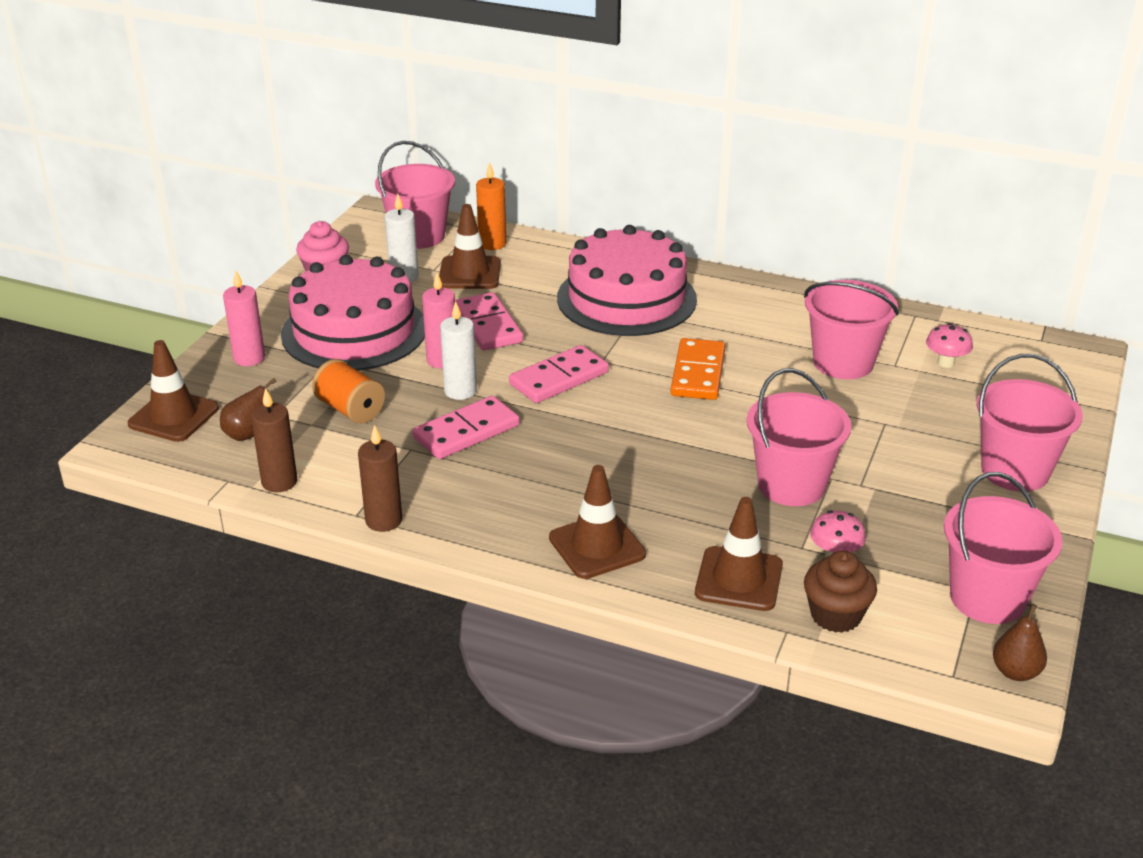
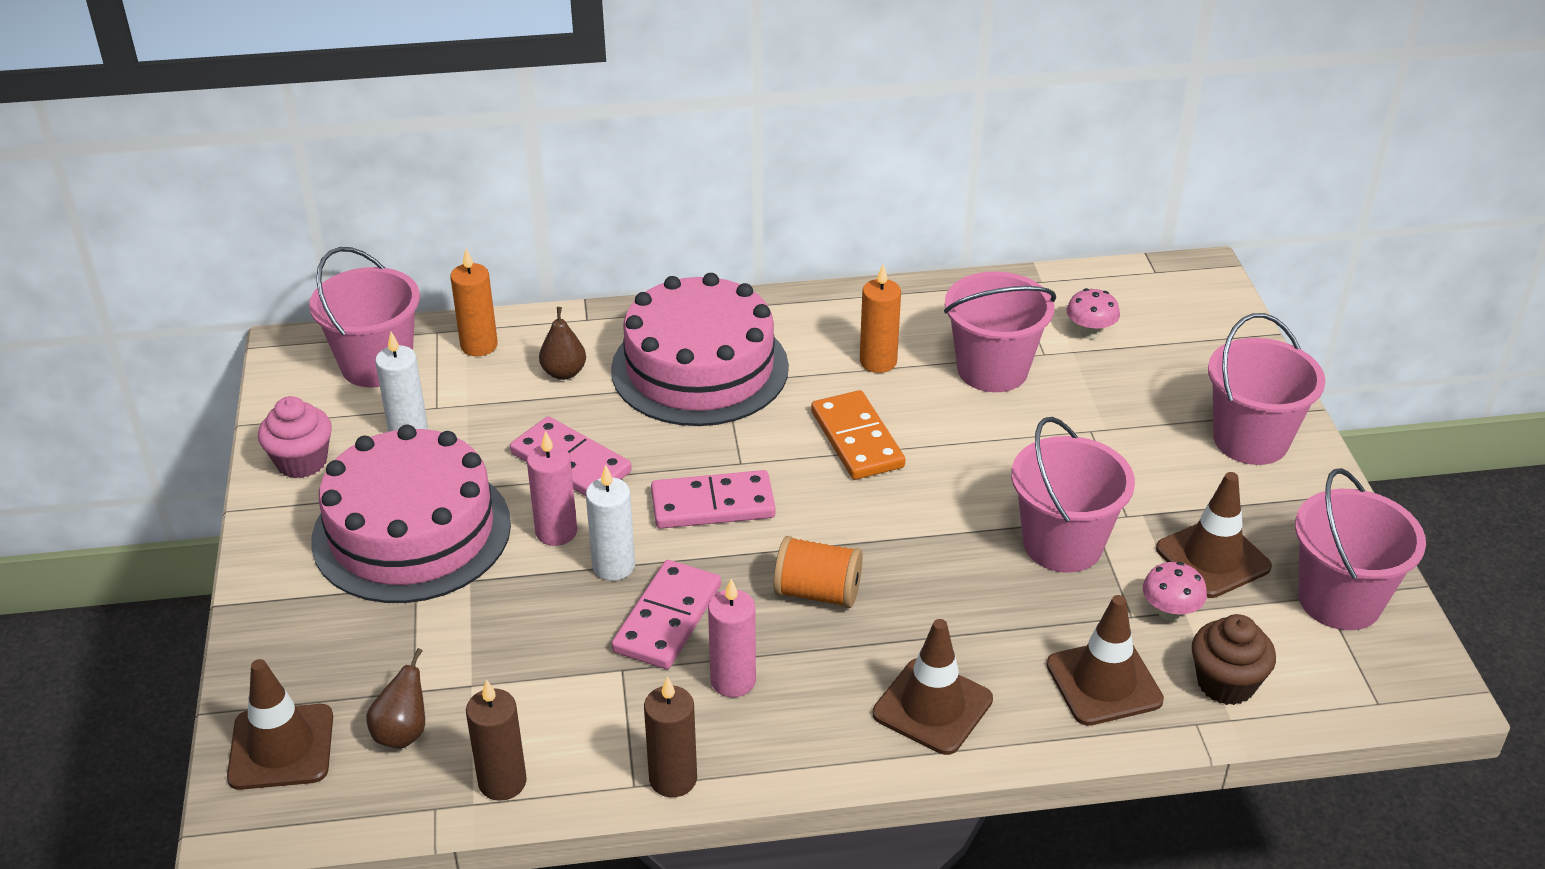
camera: 30 degrees left, 5 degrees up
(249, 358) = (308, 622): pink candle -> pink candle (733, 681)
(350, 410) = (503, 645): orange spool -> orange spool (818, 592)
(469, 273) = (486, 397): brown traffic cone -> brown traffic cone (1213, 558)
(559, 378) = (713, 505): pink domino -> pink domino turned 60 degrees clockwise
(759, 332) = (878, 362): none -> orange candle
(1015, 672) = (1425, 673): brown pear -> brown pear (564, 373)

